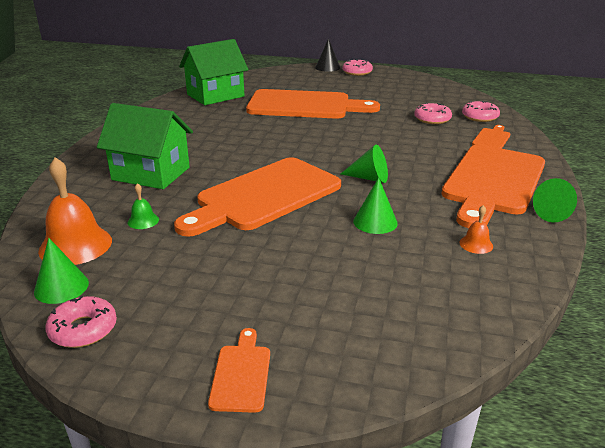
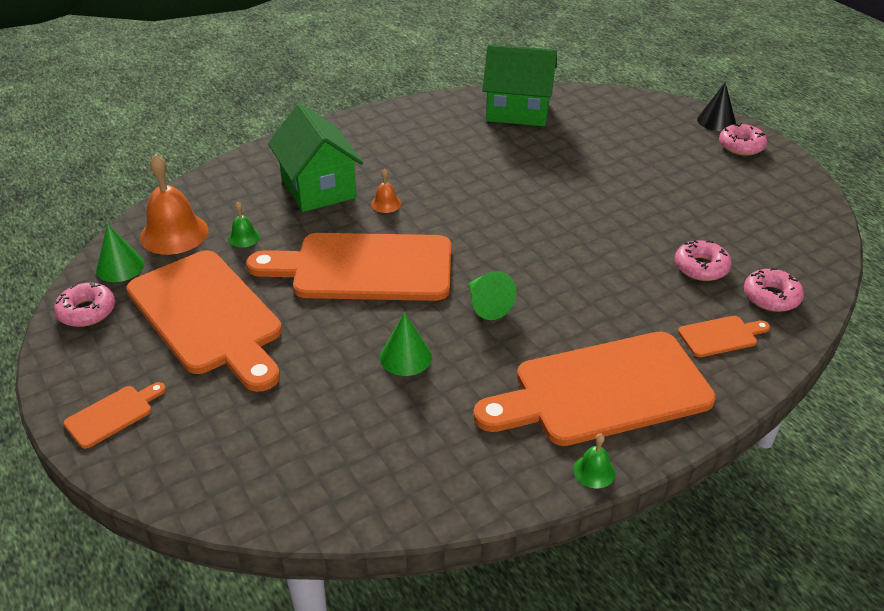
camera: 45 degrees right, 10 degrees up
(304, 105) = (586, 171): orange cutting board -> orange cutting board (208, 316)
(476, 244) = (448, 442): orange bell -> orange bell (386, 204)
(556, 214) = (594, 471): green cone -> green bell

